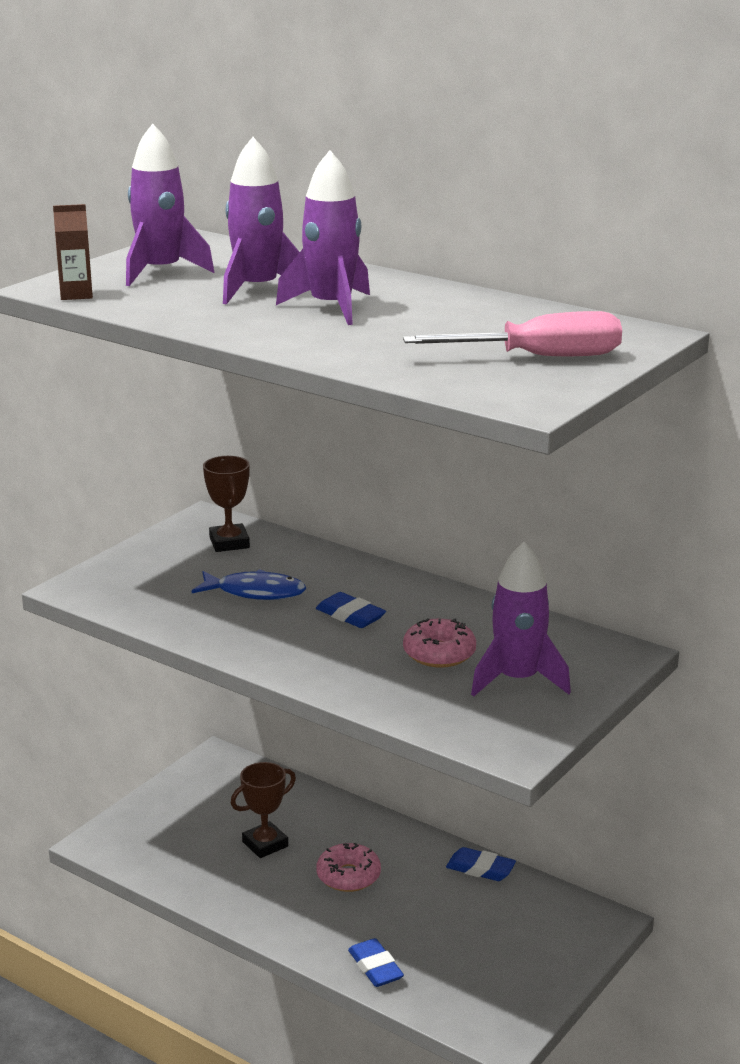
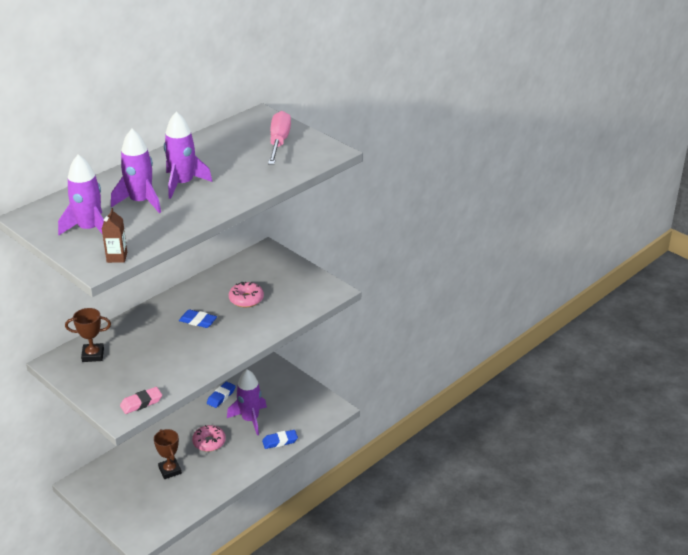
camera: 80 degrees left, 10 degrees up
(109, 600) = (141, 403): none -> pink eraser
(255, 592) = (158, 350): blue fish -> none
(350, 616) = (198, 321): blue eraser -> blue eraser turned 60 degrees clockwise
(517, 680) = (277, 281): purple rocket -> purple rocket (250, 419)

